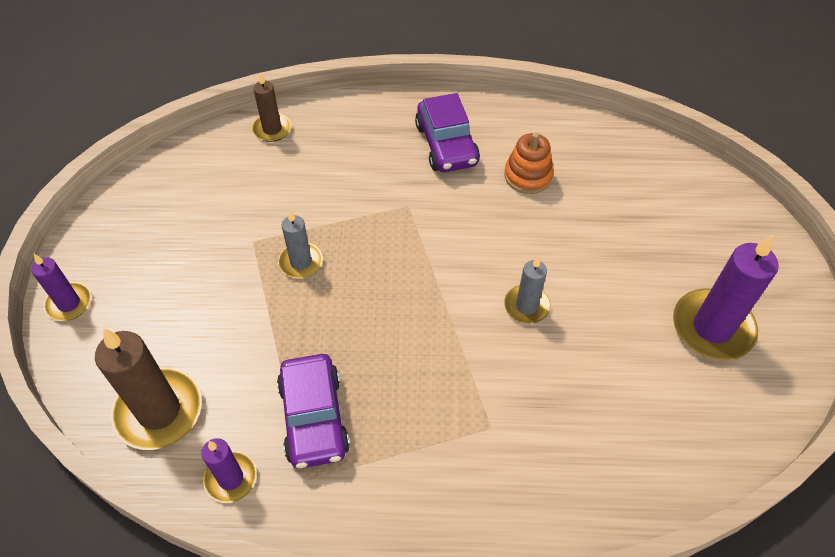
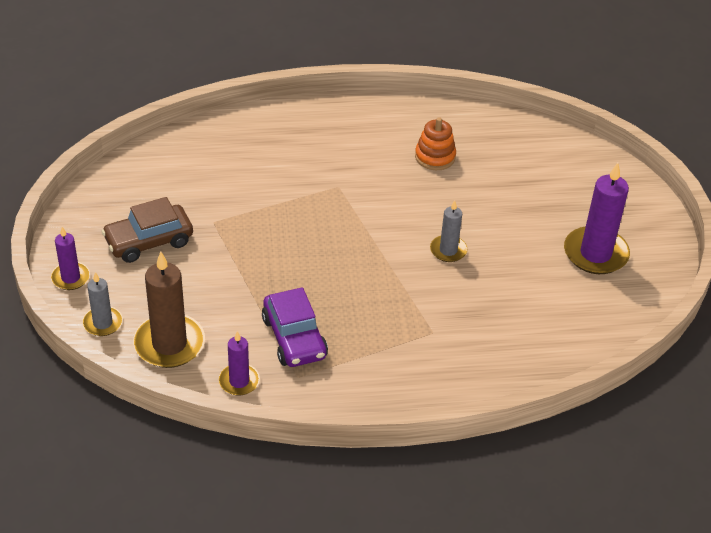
camera: 10 degrees left, 10 degrees down
(172, 261) = (149, 241): none -> brown car
(272, 129) = (207, 136): brown candle -> none
(301, 262) = (257, 234): grey candle -> grey candle (103, 323)
(446, 145) = (362, 138): purple car -> none

